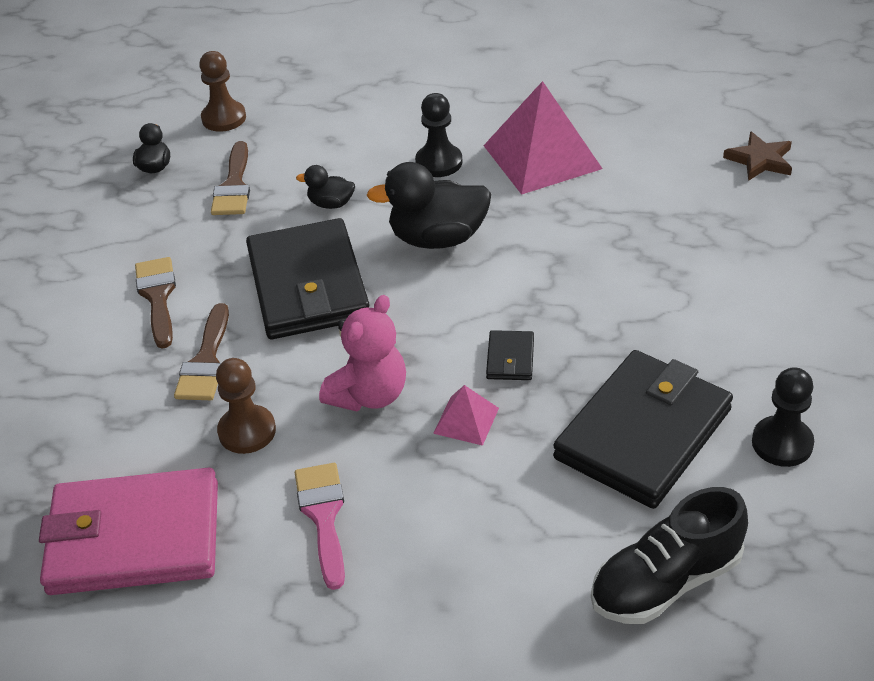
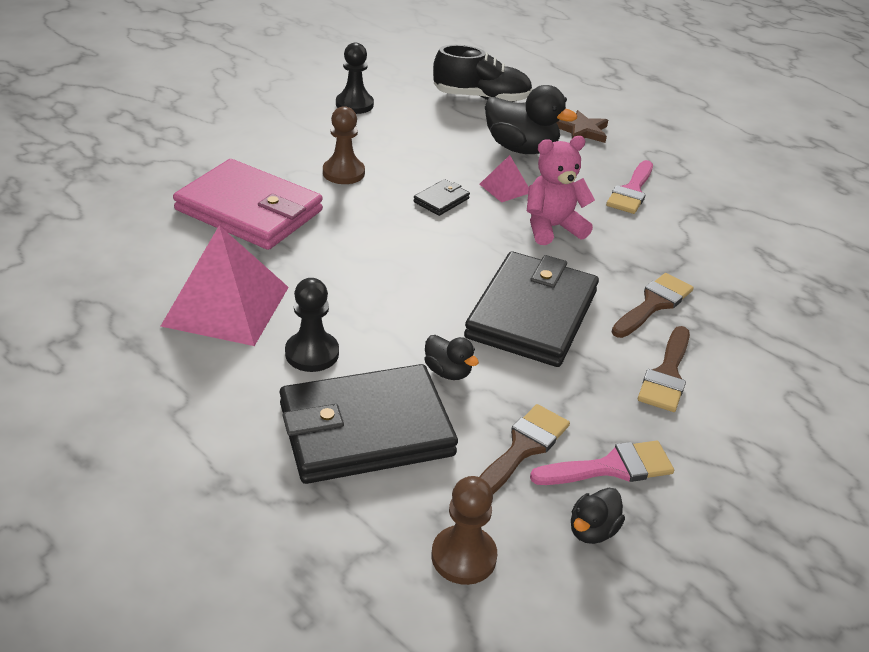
camera: 150 degrees left, 5 degrees down
(134, 538) = (757, 234): pink wallet -> pink wallet (249, 210)
(164, 207) = (611, 467): none -> pink brush
(247, 431) = (650, 249): brown pawn -> brown pawn (343, 173)
(437, 238) = (395, 292): black duck -> black duck (521, 148)
(643, 433) = (415, 138): black wallet -> black wallet (365, 430)
(760, 160) = (92, 211): brown star -> brown star (582, 131)

